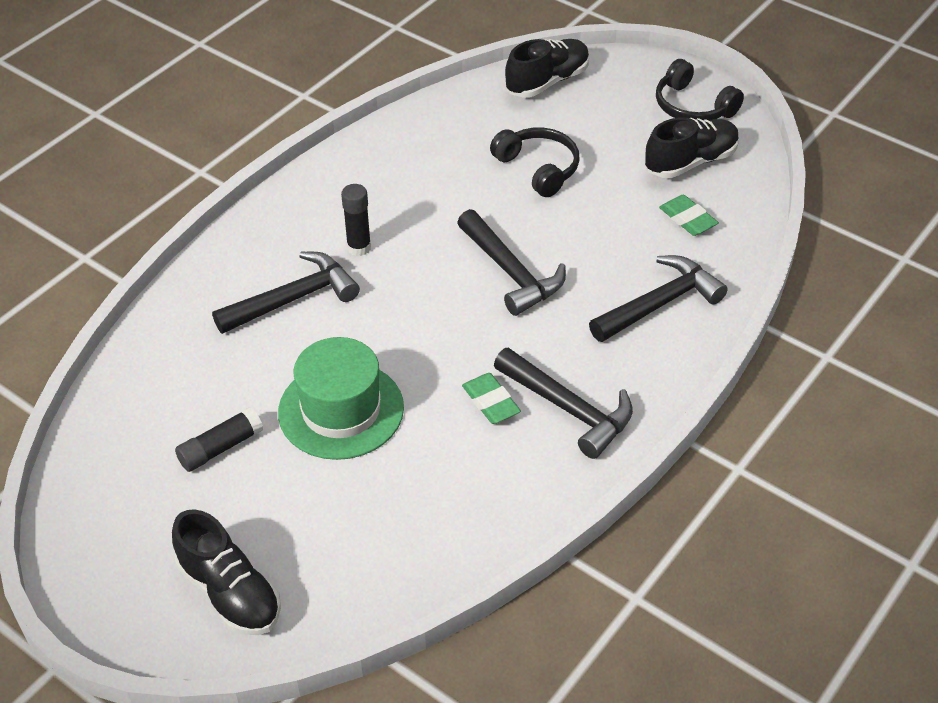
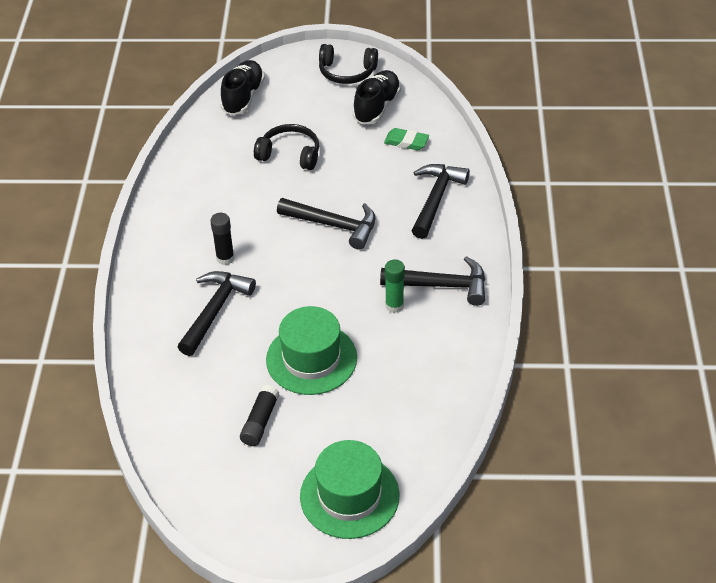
camera: 35 degrees left, 0 degrees up
(230, 592) = (349, 496): black shoe -> green hat
(491, 402) = (394, 305): green eraser -> green glue stick

